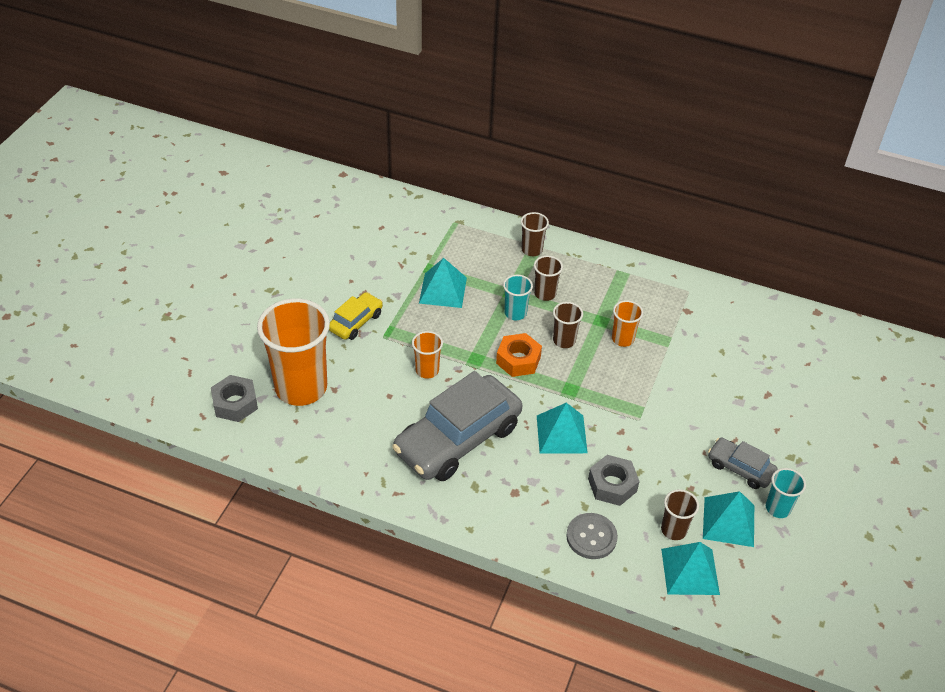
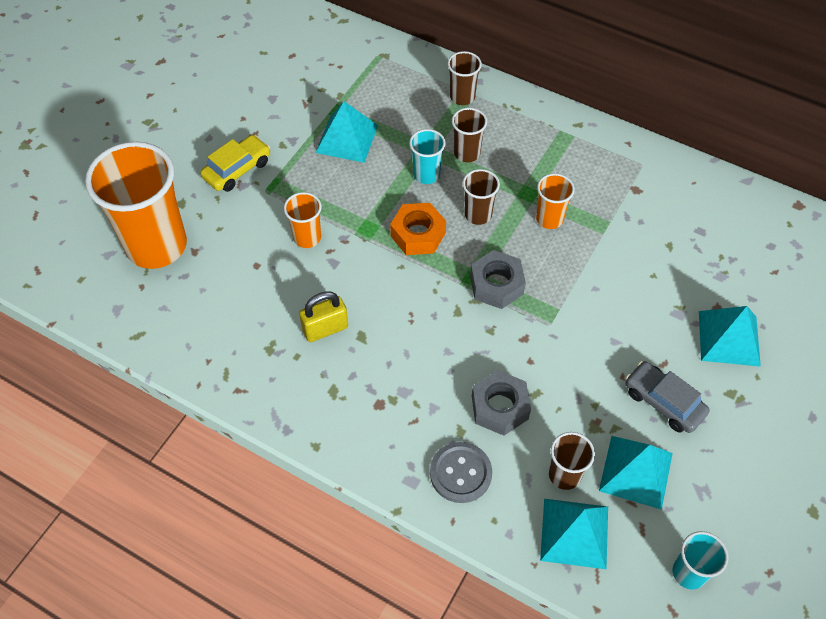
camera: 10 degrees right, 10 degrees up
(235, 403) = (77, 258): grey nut -> grey nut (496, 285)
(458, 439) = (325, 329): grey car -> yellow padlock
(561, 434) = (451, 334): turquoise pyramid -> turquoise pyramid (729, 338)
(778, 508) = (702, 460): turquoise cup -> turquoise cup (689, 573)

